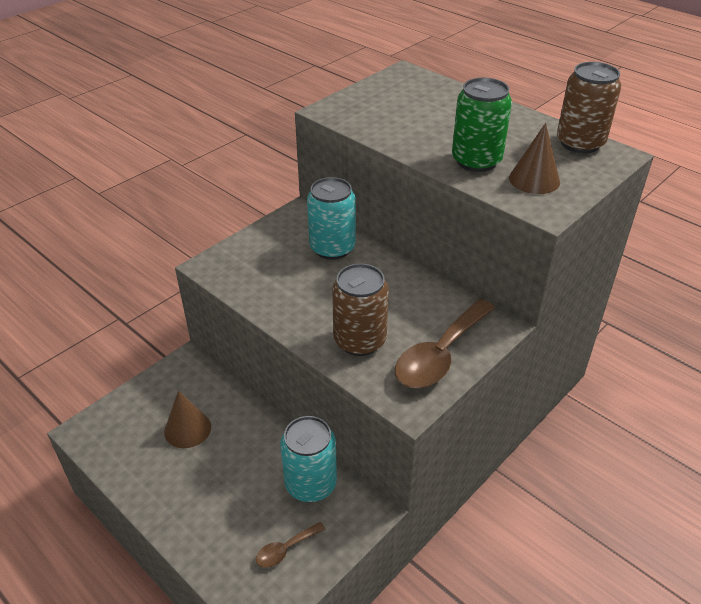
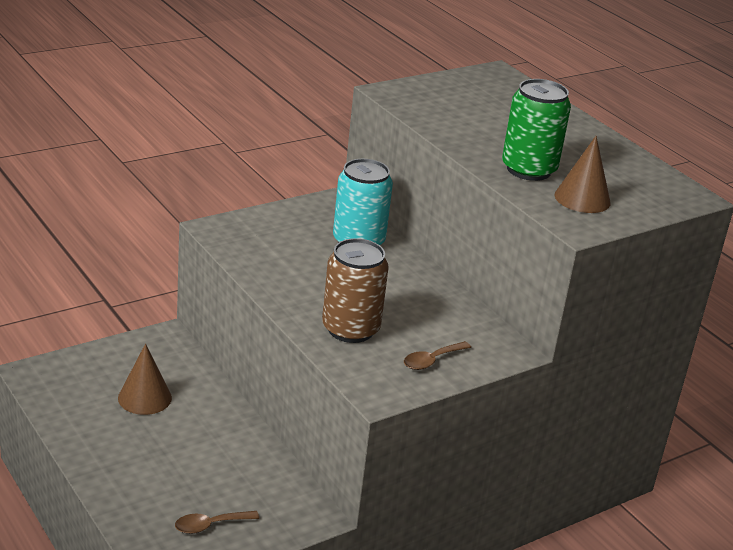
camera: 10 degrees right, 10 degrees down
(311, 484) = (259, 477): turquoise can -> none
(440, 355) = (431, 360): brown spoon -> brown spoon, size x0.48
(580, 143) = (656, 177): brown can -> none

